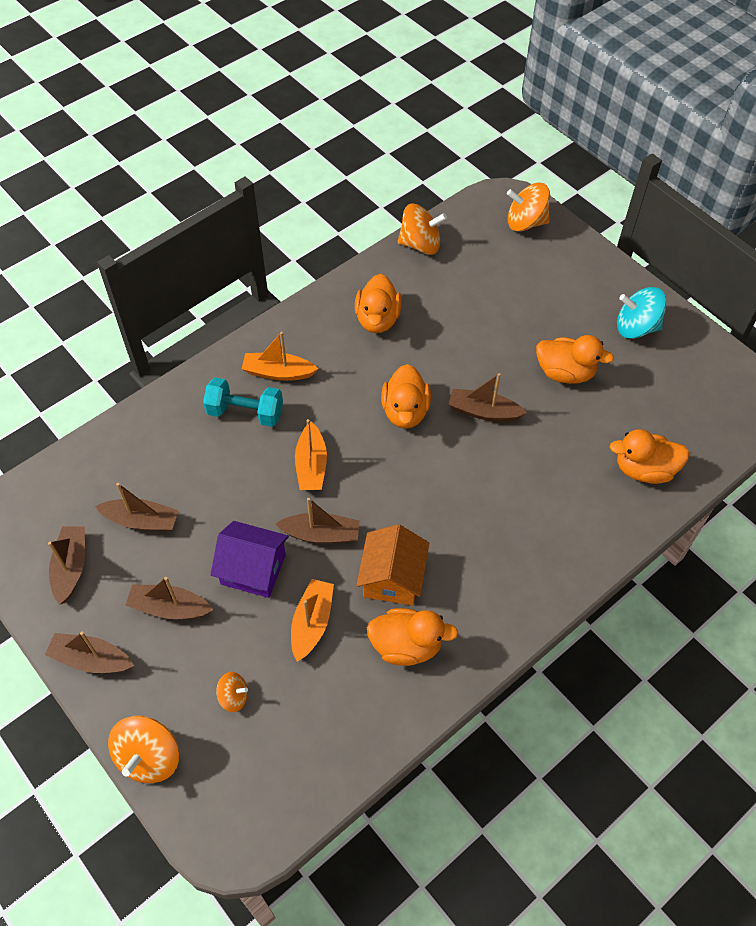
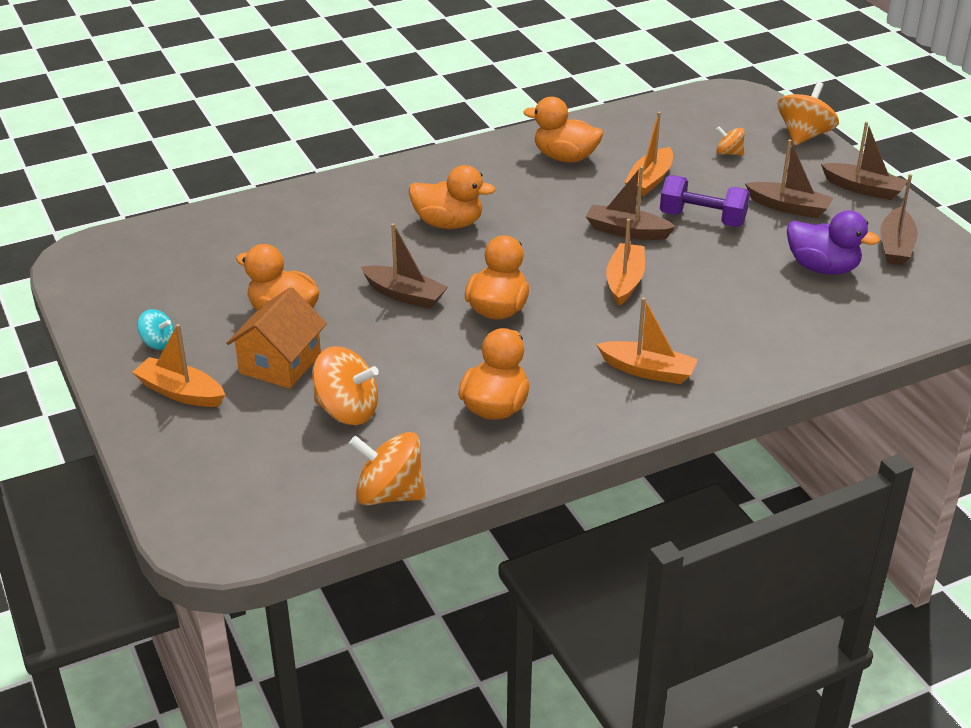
camera: 165 degrees left, 20 degrees down
(141, 521) = (822, 268): brown boat -> purple duck
(245, 412) = (696, 338): turquoise dumbbell -> none
(253, 569) = (702, 219): purple house -> purple dumbbell
(392, 578) = (563, 195): orange house -> orange house (280, 363)
(525, 222) = (206, 497): orange spinning top -> orange spinning top (347, 410)
(591, 290) = (180, 392): none -> orange boat
(636, 327) = (158, 342): turquoise spinning top -> turquoise spinning top, size x0.55
(644, 470) = (260, 225): orange duck -> orange duck (448, 223)

